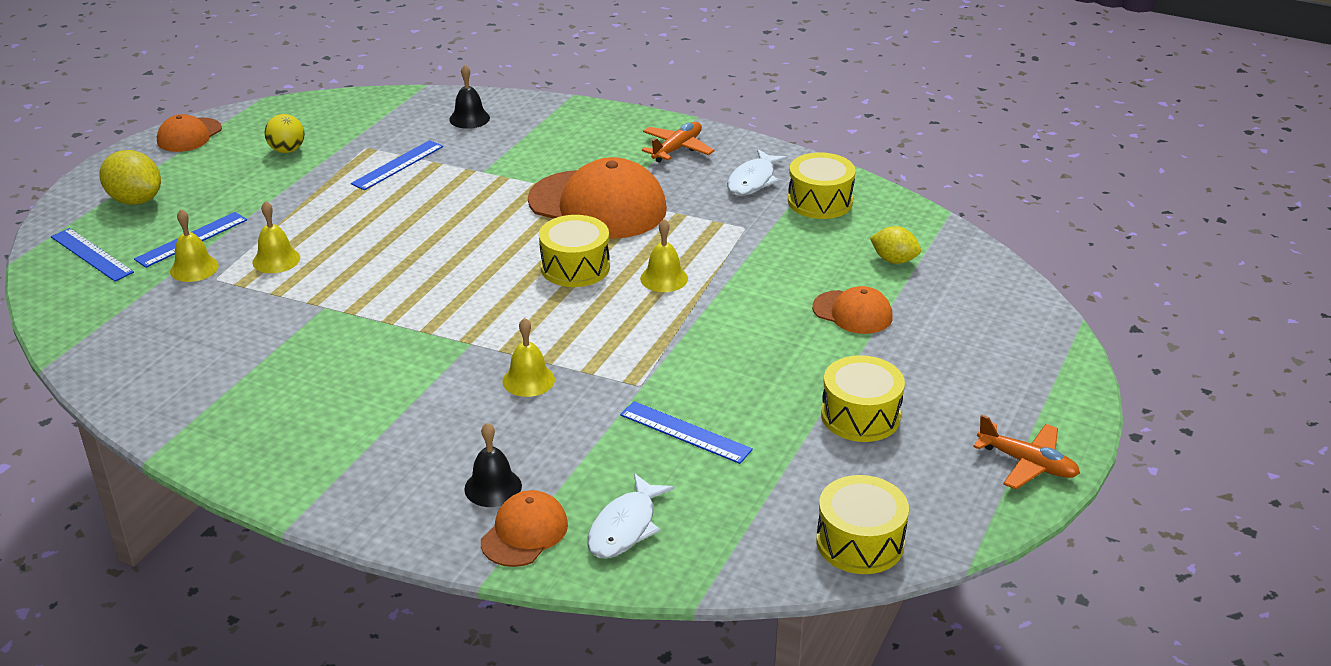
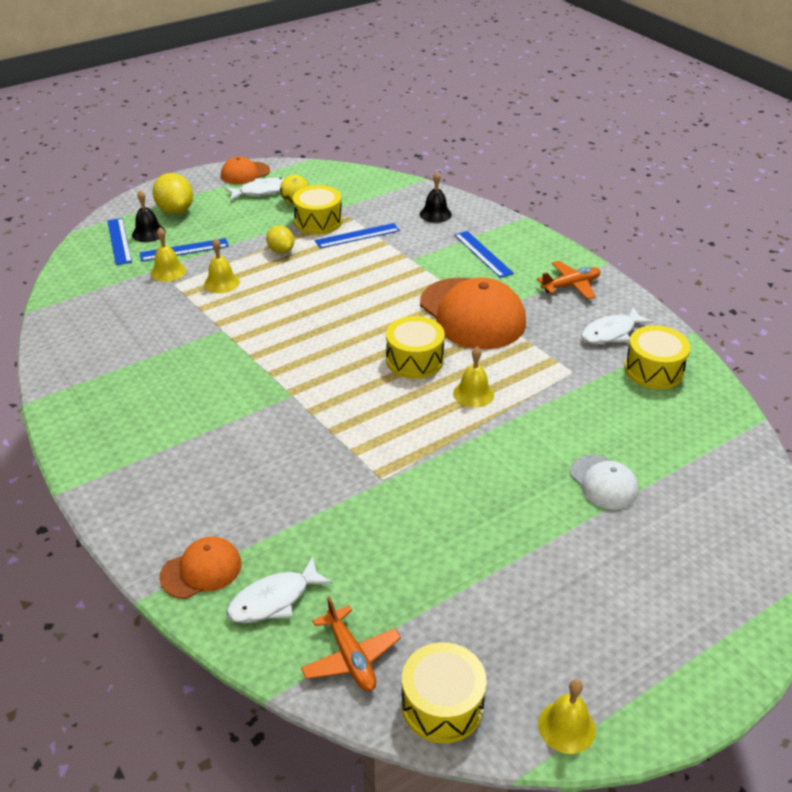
camera: 30 degrees right, 5 degrees up
(232, 149) = (262, 191): none -> white fish
(493, 487) = (211, 521): black bell -> black bell (148, 233)
(528, 380) = (307, 442): yellow bell -> yellow bell (566, 727)
(685, 432) = (384, 536): blue ruler -> blue ruler (483, 254)
(852, 312) = (603, 482): orange cap -> white cap
(860, 416) = (536, 583): yellow drum -> yellow drum (318, 221)
(894, 260) = (678, 447): yellow lemon -> yellow lemon (281, 250)
(1027, 463) = (651, 698): orange plane -> orange plane (351, 657)

